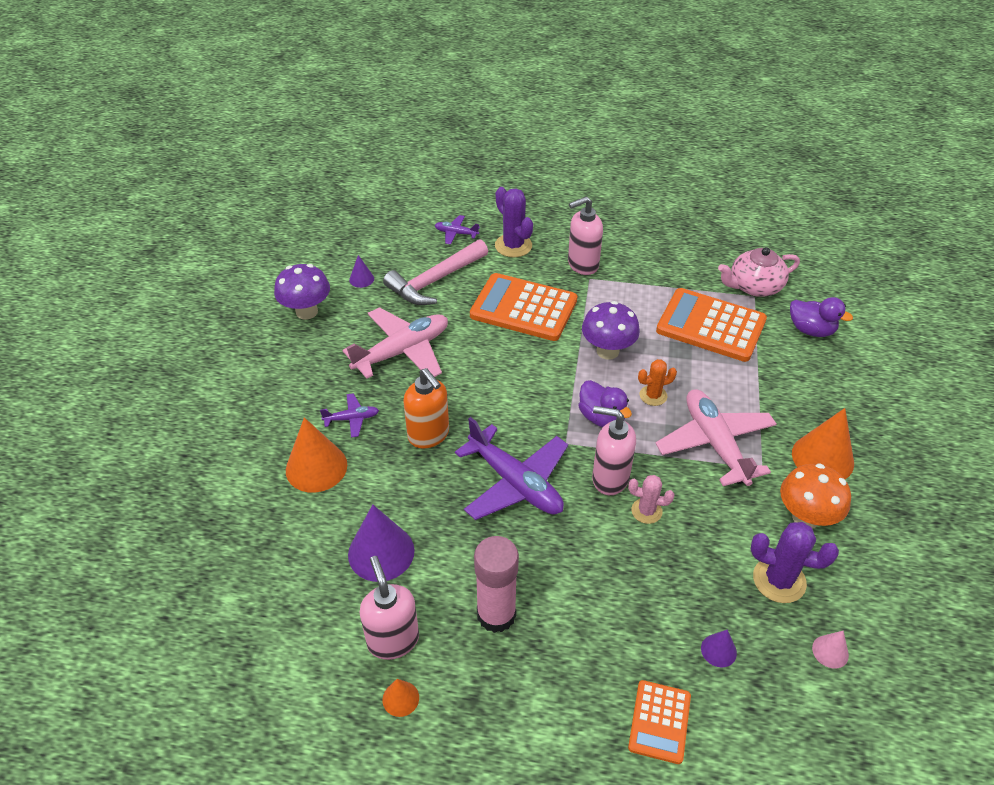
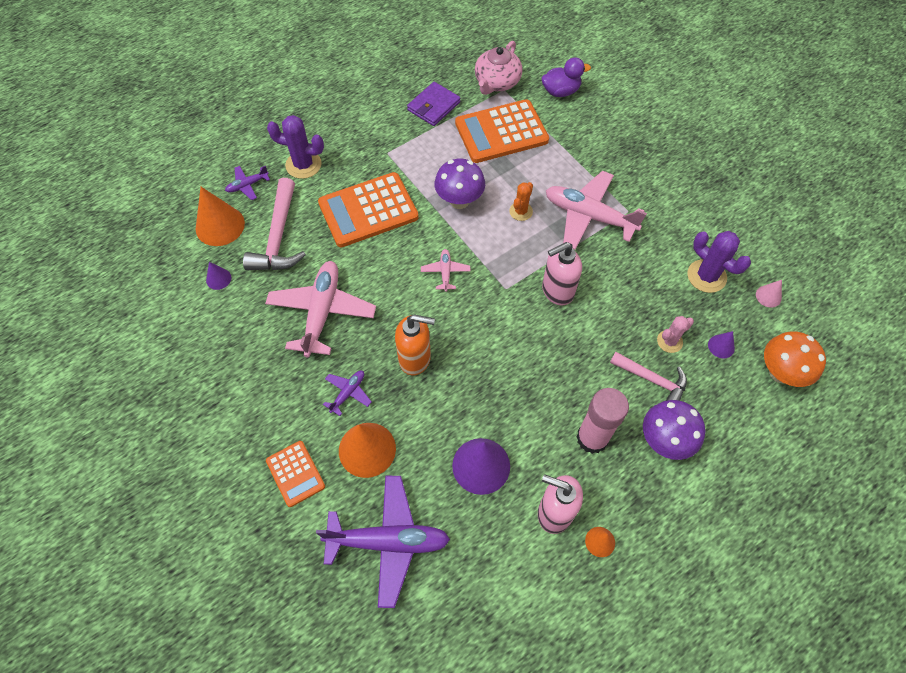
camera: 45 degrees left, 15 degrees up
(307, 312) = (208, 340): purple mushroom -> purple mushroom (664, 440)
(515, 483) = (507, 343): purple plane -> purple plane (388, 541)
(530, 393) = (445, 272): none -> pink plane
(582, 265) = (370, 145): pink soap dispenser -> none
(602, 417) = (507, 252): purple duck -> none
(611, 618) = (652, 380): none -> pink hammer
(646, 511) = (599, 294): pink cactus -> pink cactus (669, 341)
(659, 722) = (737, 415): orange calculator -> orange calculator (295, 473)
(672, 270) = (434, 106): none -> purple wallet
(779, 580) = (706, 276): purple cactus -> purple cactus turned 75 degrees clockwise
(805, 517) = (681, 225): orange mushroom -> orange mushroom (780, 373)
(822, 458) = (652, 178): orange cone -> orange cone (220, 225)

